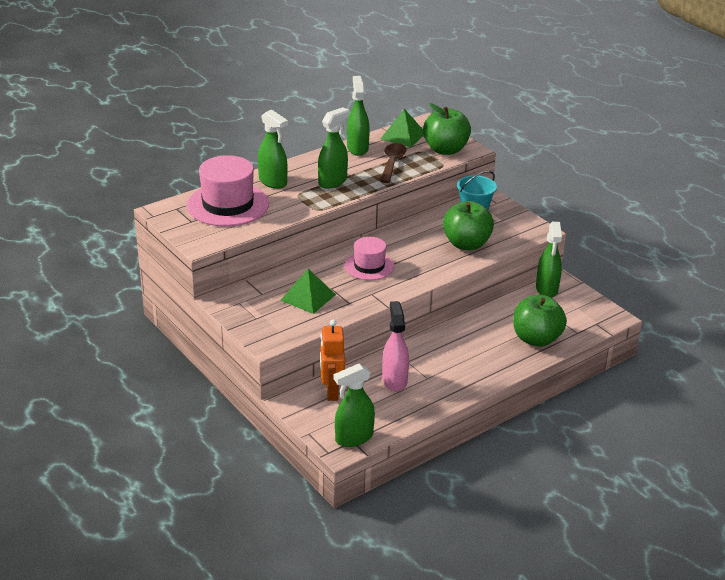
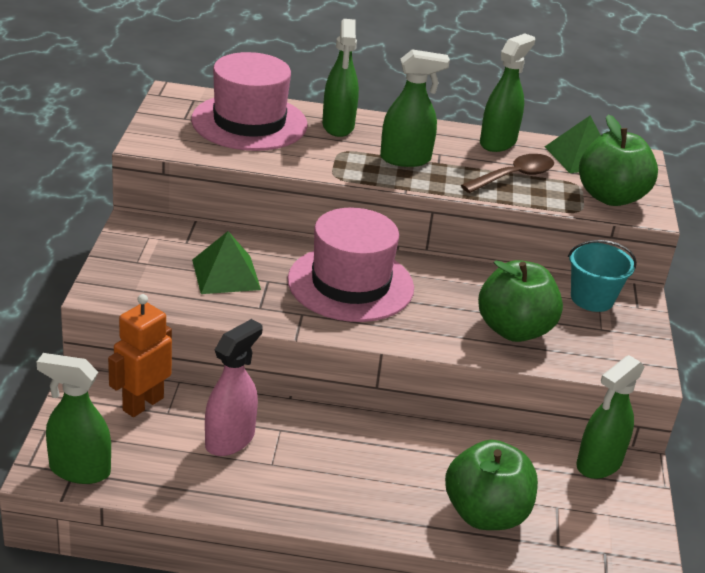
camera: 40 degrees right, 0 degrees up
(369, 266) = (350, 284): pink hat -> pink hat, size x1.67

